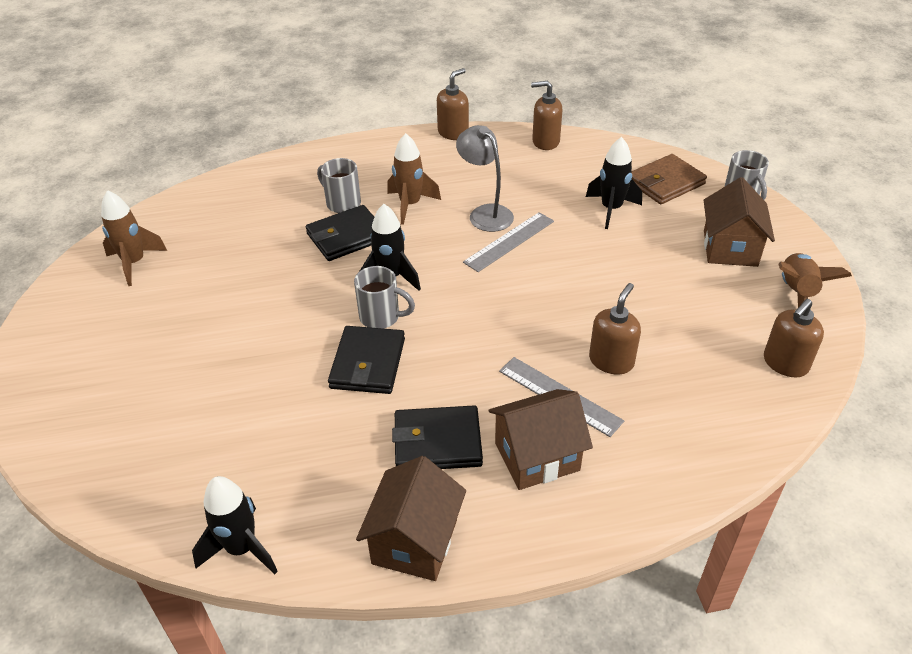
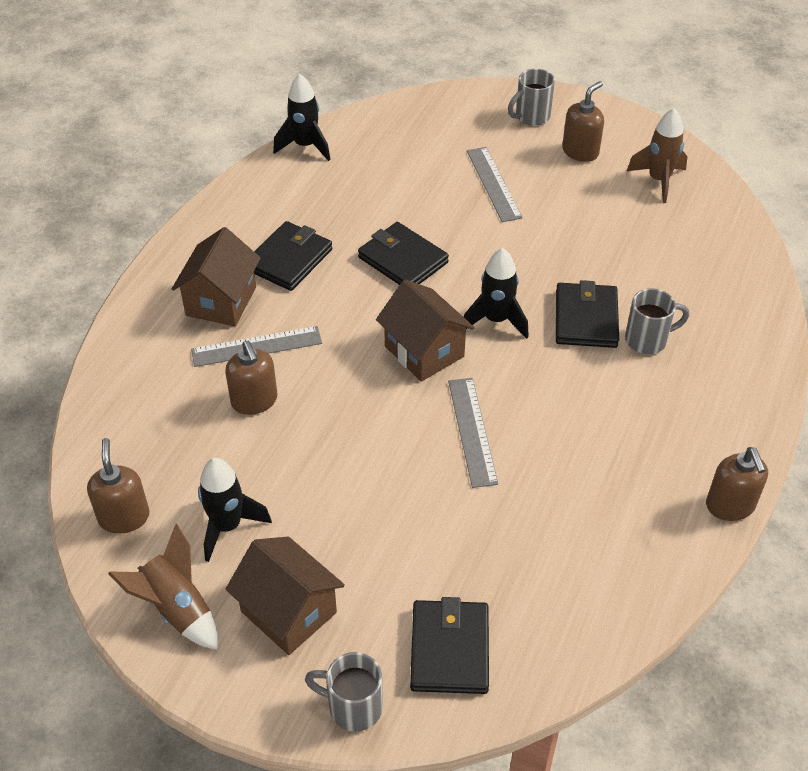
camera: 125 degrees right, 5 degrees up
(208, 358) = (493, 184): none -> grey ruler
(381, 317) = (449, 291): grey mug -> grey mug (531, 116)
(410, 205) = (601, 389): brown rocket -> none
(415, 541) = (228, 213): brown house -> brown house (424, 351)
(485, 213) = (536, 440): grey lamp -> none
(545, 142) = (639, 588): brown soap dispenser -> brown soap dispenser (580, 151)
(611, 209) = (448, 554): black rocket -> black rocket (227, 526)
(665, 183) = (449, 649): brown wallet -> black wallet

